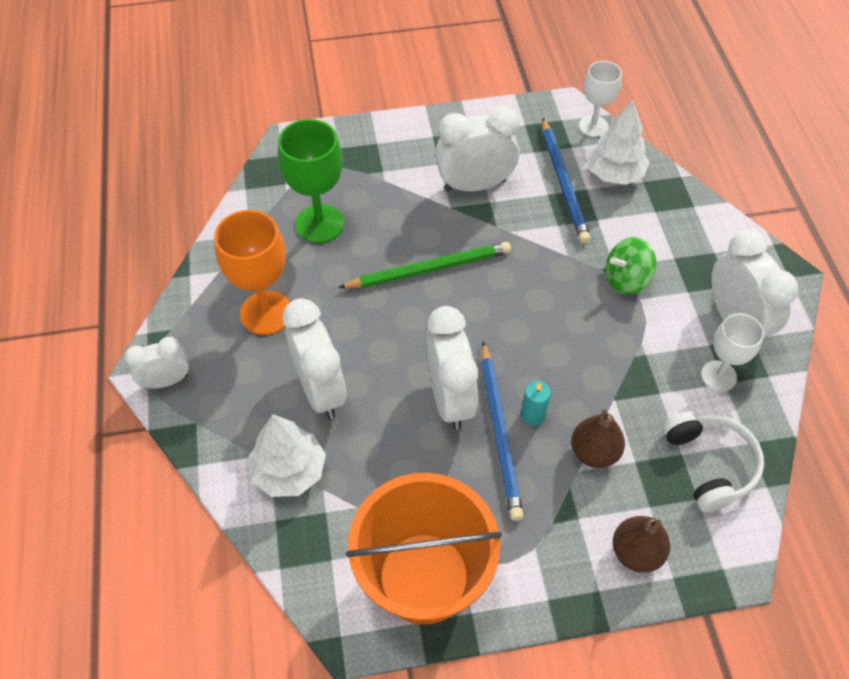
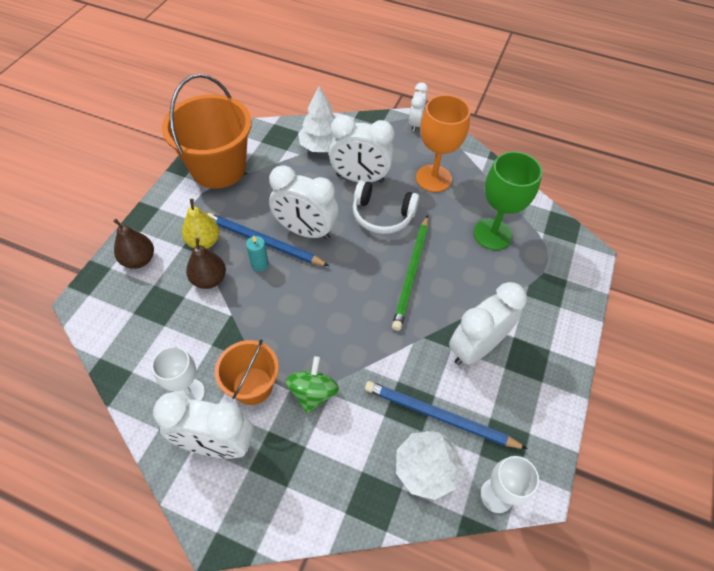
camera: 120 degrees right, 0 degrees up
(475, 185) = (475, 347): white clock -> white clock turned 150 degrees counterclockwise
(552, 499) = (204, 242): none -> yellow pear
(664, 329) = (252, 386): none -> orange bucket
(709, 464) = (143, 336): white headphones -> white headphones (382, 215)

